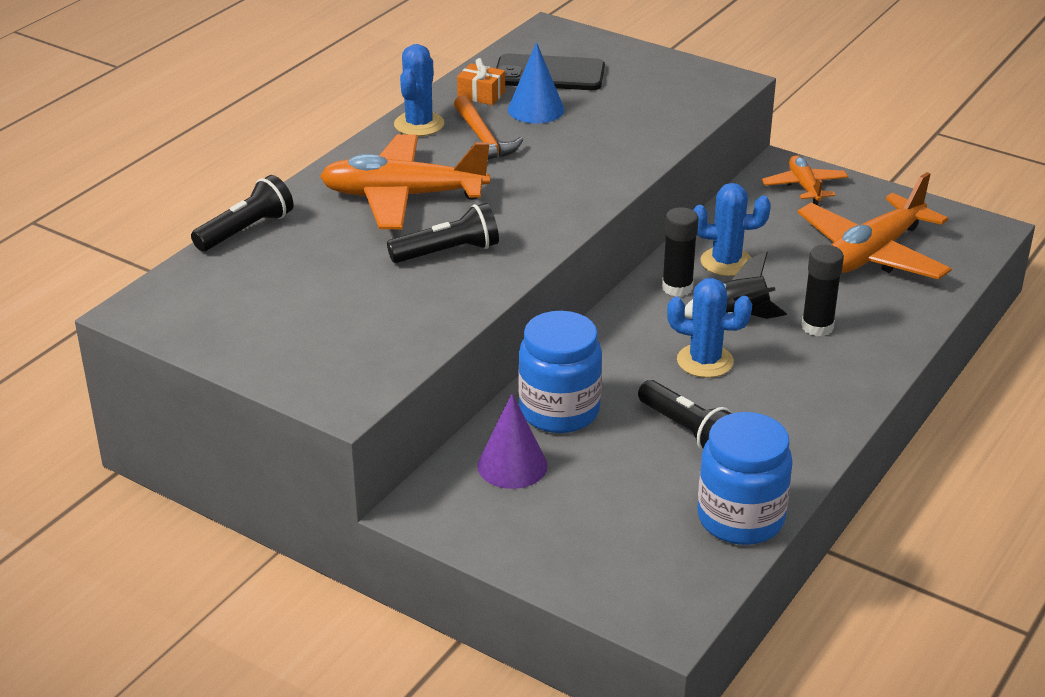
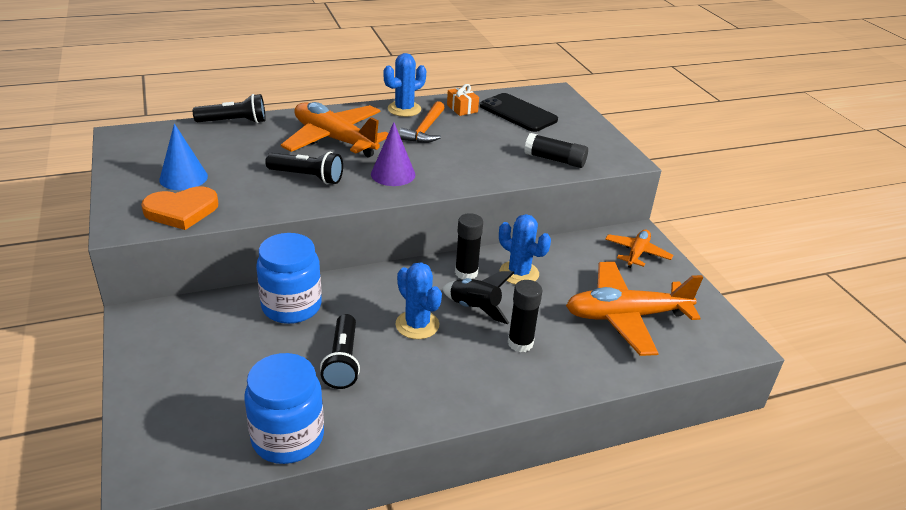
camera: 35 degrees right, 0 degrees up
(379, 354) = (181, 211): none -> orange heart
(512, 465) = (220, 322): purple cone -> purple cone (393, 174)
(536, 109) = (480, 127): blue cone -> blue cone (183, 178)
(665, 112) = (555, 160): none -> black glue stick

